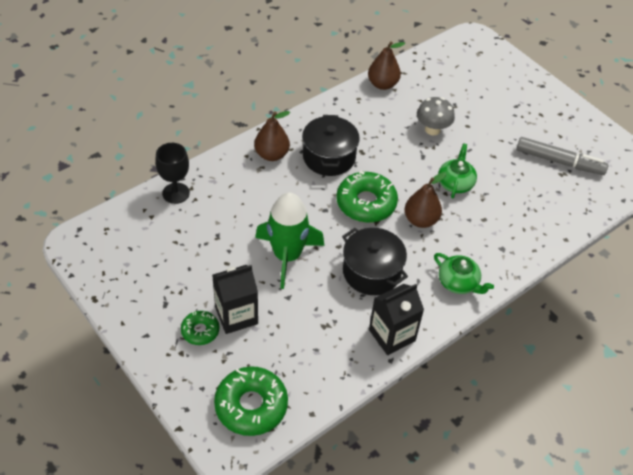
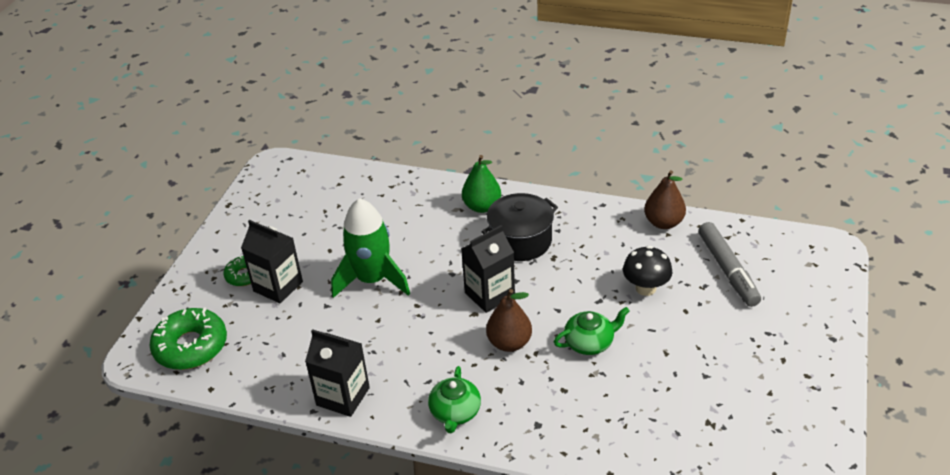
camera: 60 degrees right, 10 degrees down
(176, 193) = (377, 181): black goblet -> none
(271, 154) = (482, 206): brown pear -> green pear
(366, 203) = (489, 294): green donut -> black carton
(371, 272) = (407, 343): black pot -> none
(432, 129) = (645, 288): grey mushroom -> black mushroom
(559, 162) = (726, 411): grey marker -> grey marker (727, 270)

